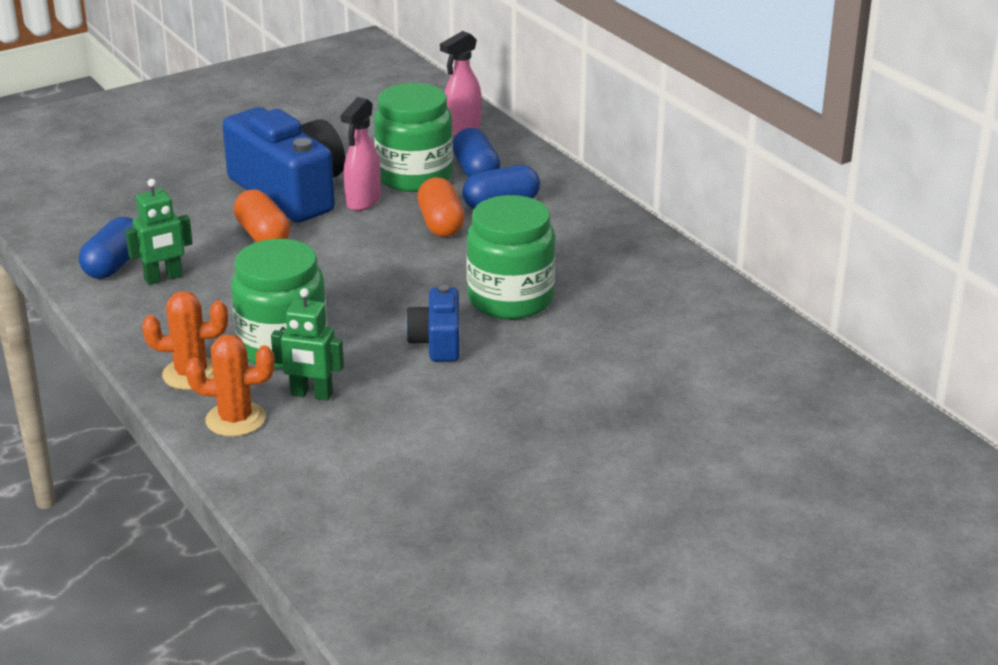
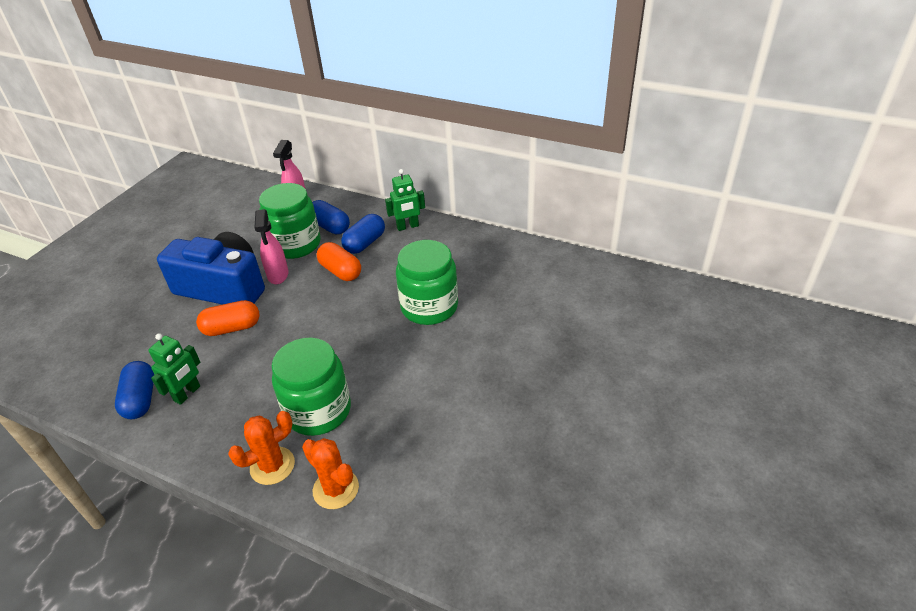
camera: 30 degrees left, 10 degrees up
(235, 419) = (336, 489): orange cactus -> orange cactus turned 75 degrees clockwise
(263, 235) = (232, 328): orange capsule -> orange capsule turned 45 degrees counterclockwise
(311, 394) = (370, 440): green robot -> green robot (407, 226)
(437, 341) = (413, 358): blue camera -> none

